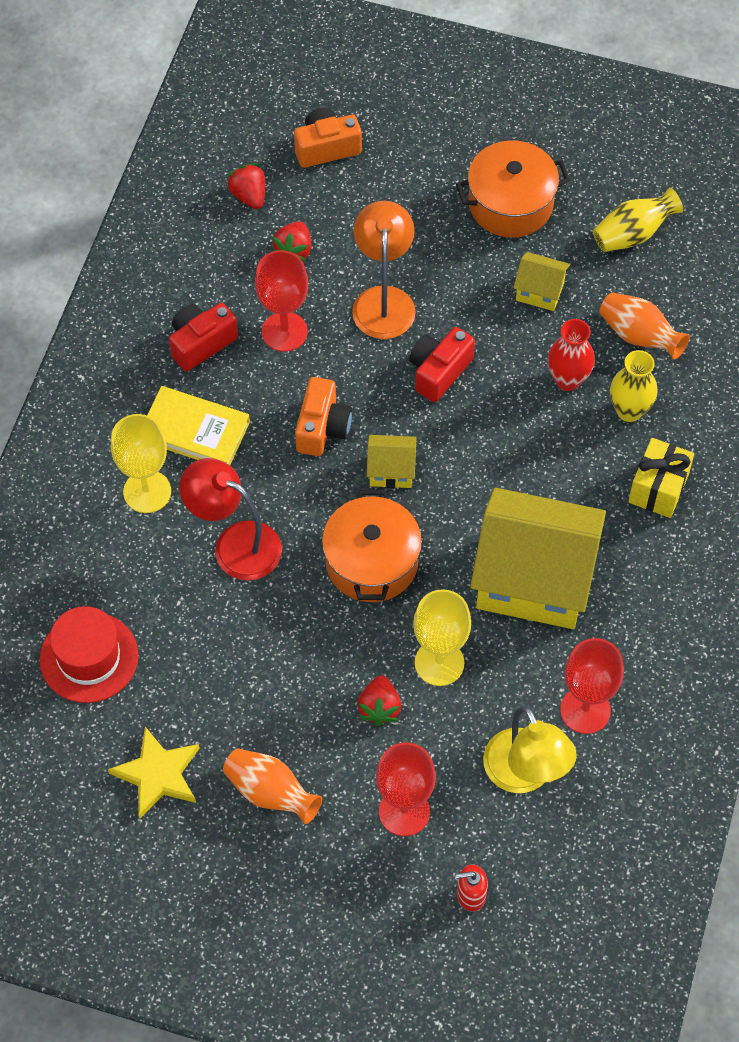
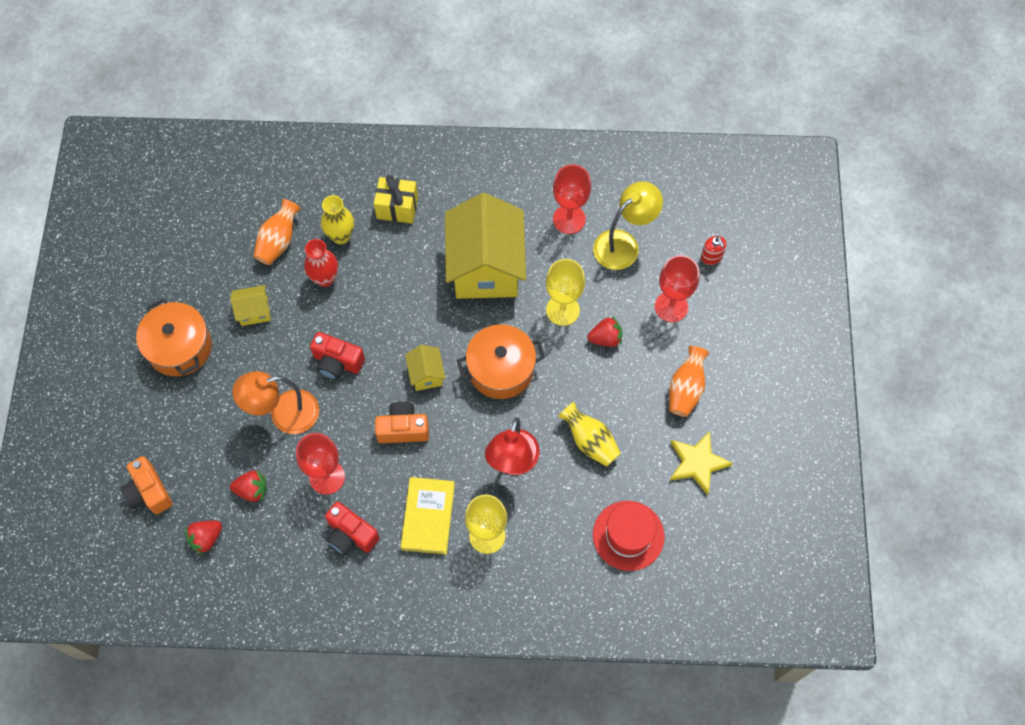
camera: 105 degrees left, 5 degrees up
(539, 291) = (254, 311): yellow house -> yellow house turned 75 degrees clockwise
(633, 234) = (192, 261): yellow vase -> yellow vase (590, 441)

